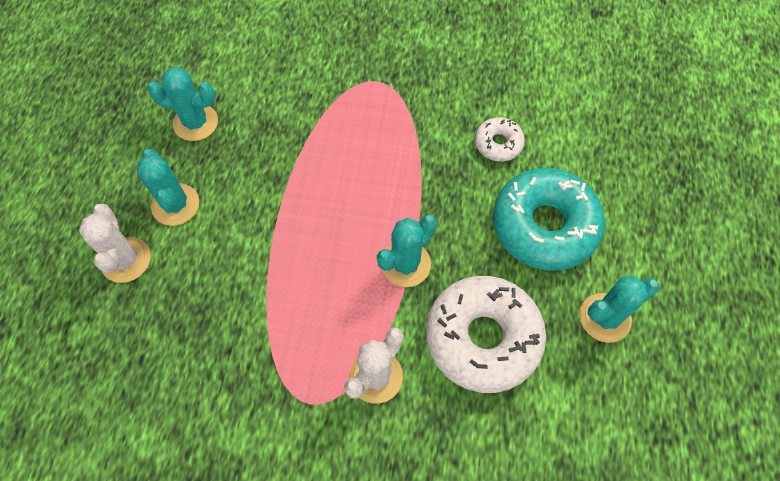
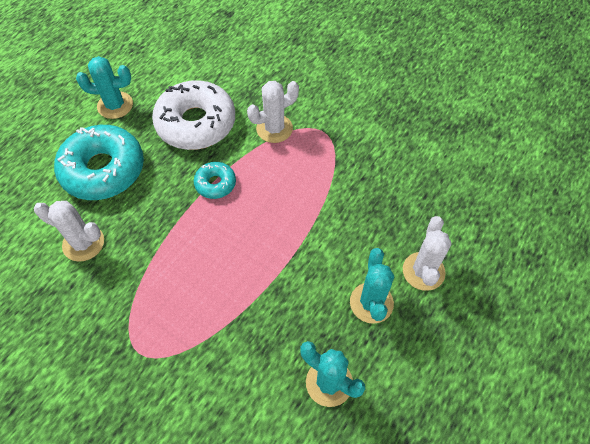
camera: 155 degrees left, 5 degrees down
(406, 264) = (215, 184): turquoise cactus -> turquoise donut
(498, 143) = (83, 243): white donut -> white cactus

